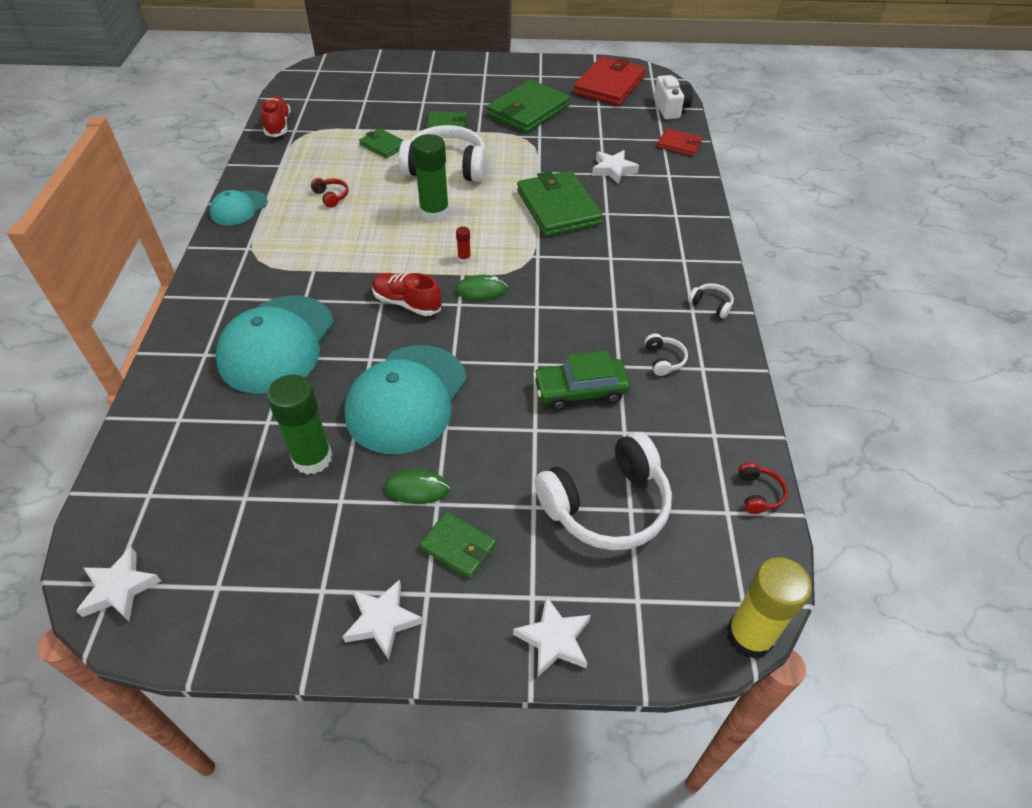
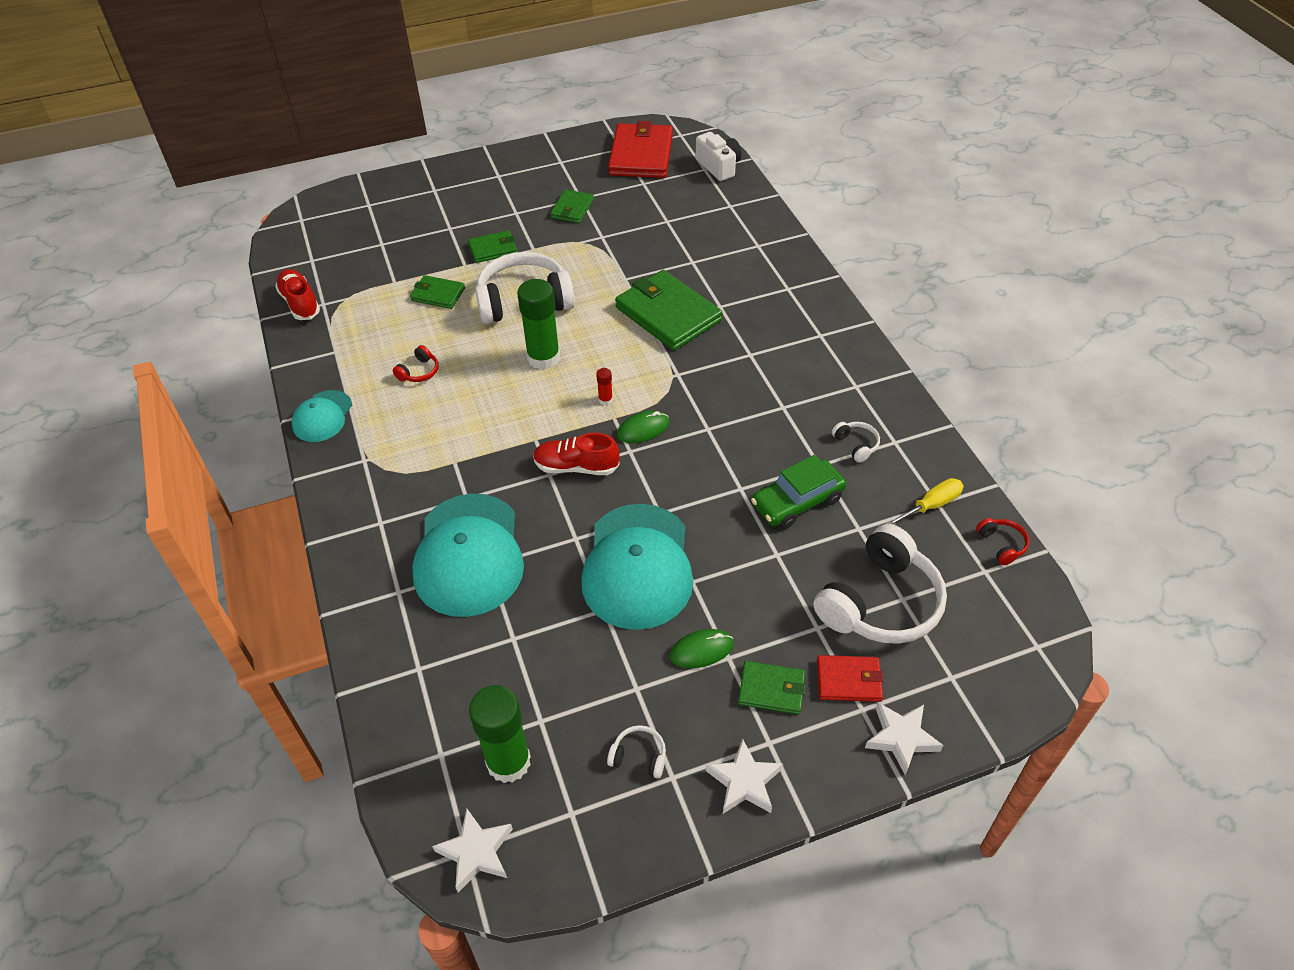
camera: 20 degrees left, 0 degrees up
(312, 458) = (582, 658): green glue stick -> green glue stick (508, 762)
(331, 196) = (419, 372): red headphones -> red headphones turned 90 degrees clockwise
(528, 111) = (572, 209): green wallet -> green wallet, size x0.52
(613, 170) = (699, 255): white star -> none
(679, 145) = (749, 207): red wallet -> red wallet (849, 680)
(706, 435) = (931, 505): none -> yellow screwdriver
(711, 305) = (870, 374): white headphones -> white headphones (639, 756)
(749, 636) = (1055, 672): yellow glue stick -> none

